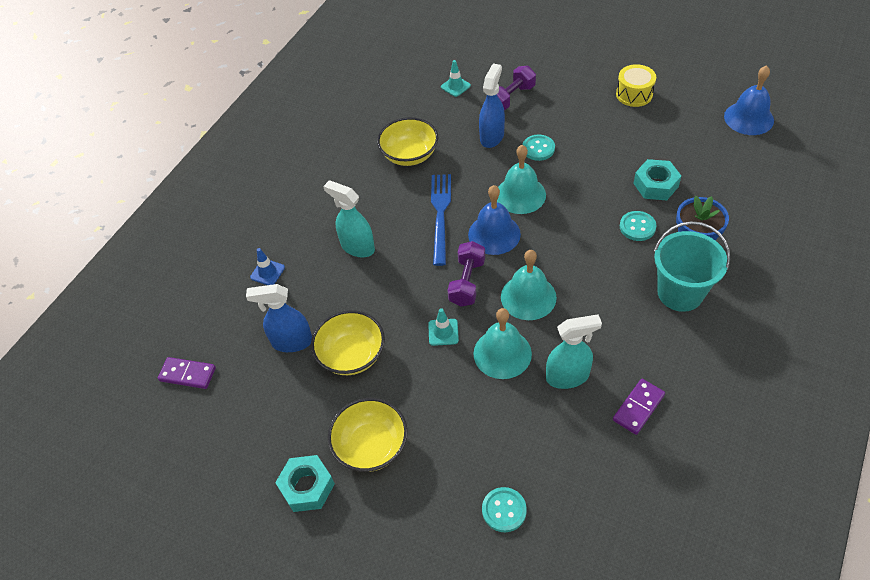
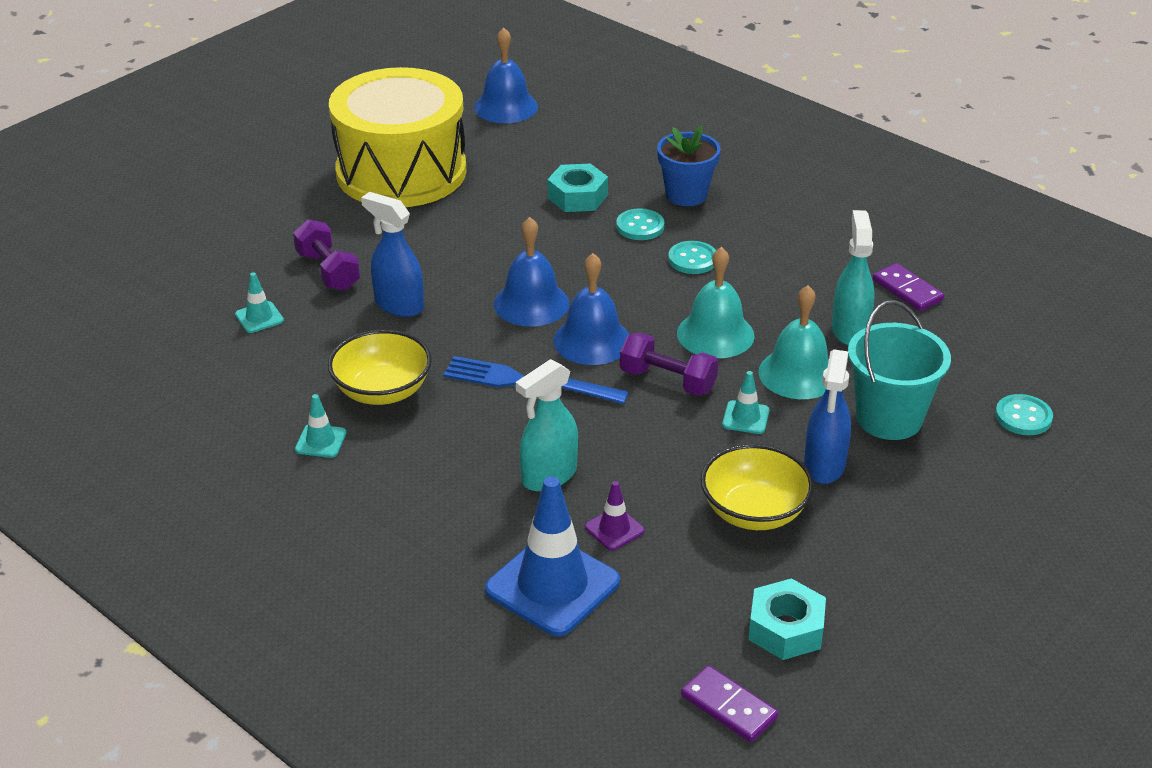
camera: 80 degrees left, 15 degrees down
(187, 374) = (729, 707): purple domino -> purple domino turned 75 degrees counterclockwise
(267, 272) = (552, 586): blue traffic cone -> blue traffic cone, size x2.18
(291, 342) = (707, 573): blue spray bottle -> blue spray bottle (824, 466)
(307, 487) = (962, 586): turquoise nut -> turquoise nut (785, 629)
(319, 288) = (614, 529): none -> purple traffic cone
(359, 145) = (320, 441): none -> turquoise traffic cone
(371, 446) = (911, 514): yellow bowl -> none
(520, 195) = (531, 303): turquoise bell -> blue bell
(538, 148) = (451, 270): turquoise button -> turquoise button (692, 259)
(634, 94) = (401, 172): yellow drum -> yellow drum, size x2.45
(680, 293) = (756, 223): turquoise bucket -> turquoise bucket (889, 418)

